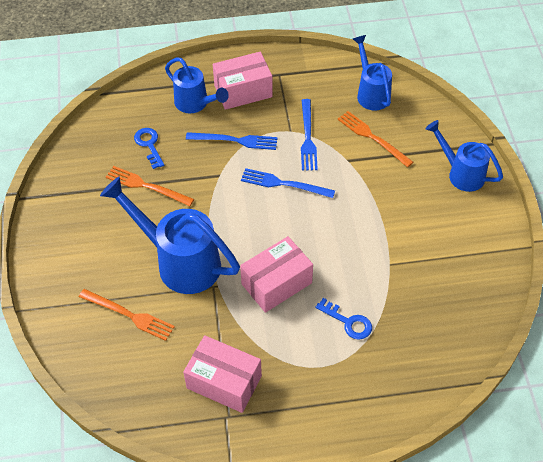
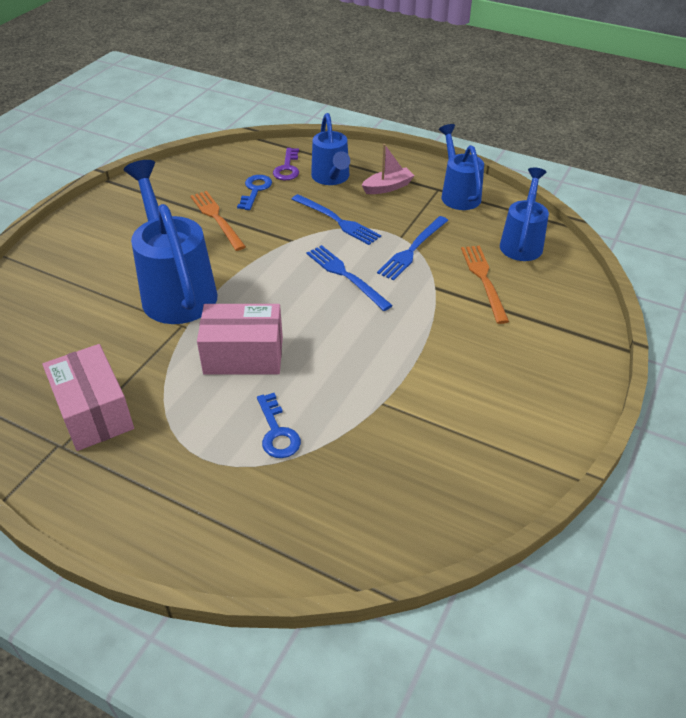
camera: 35 degrees right, 10 degrees down
(129, 315) = (82, 307): orange fork -> none
(153, 111) = (287, 168): none -> purple key
(243, 91) = (388, 187): pink box -> pink boat
(460, 173) = (558, 359): blue watering can -> blue watering can (458, 194)

